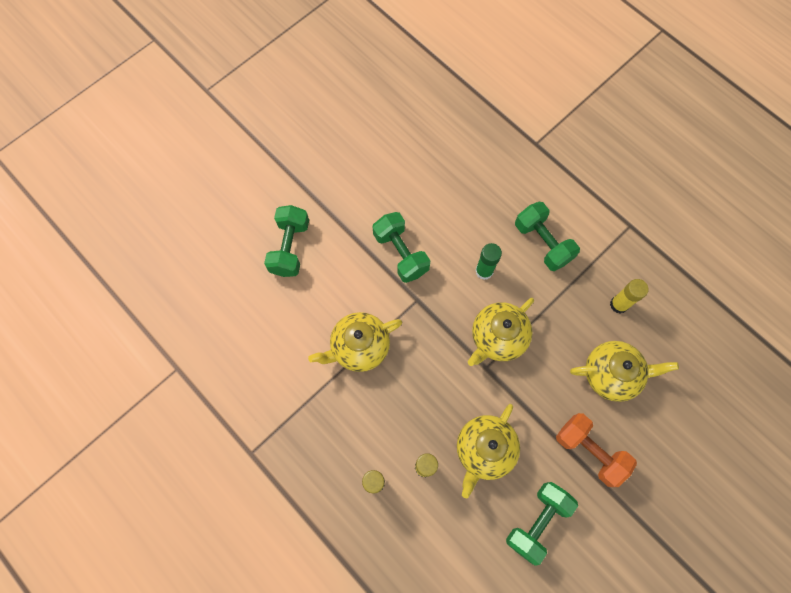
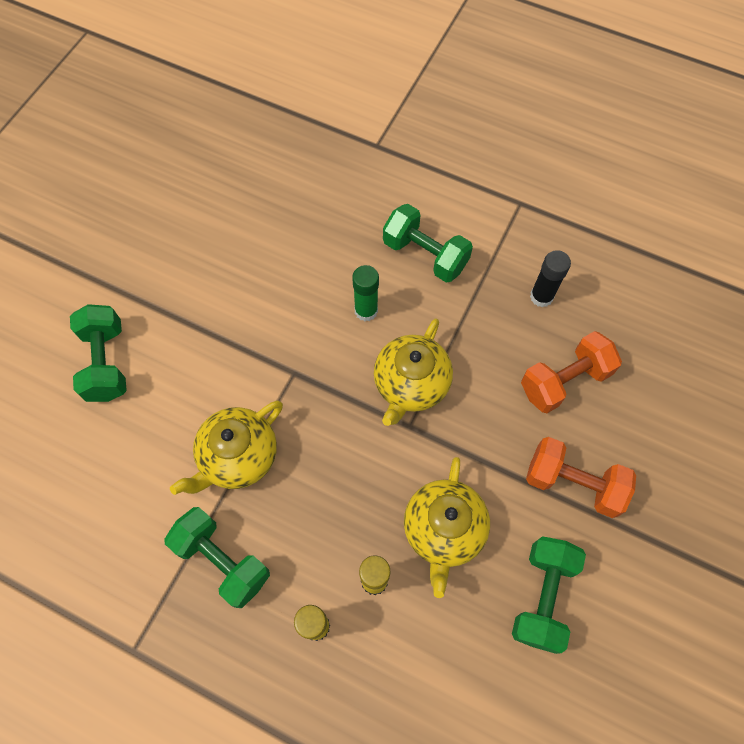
camera: 20 degrees left, 5 degrees down
(400, 253) = (254, 323): green dumbbell -> green dumbbell (222, 561)
(612, 374) = (564, 381): yellow teapot -> orange dumbbell
(618, 304) = (541, 297): yellow glue stick -> black glue stick

